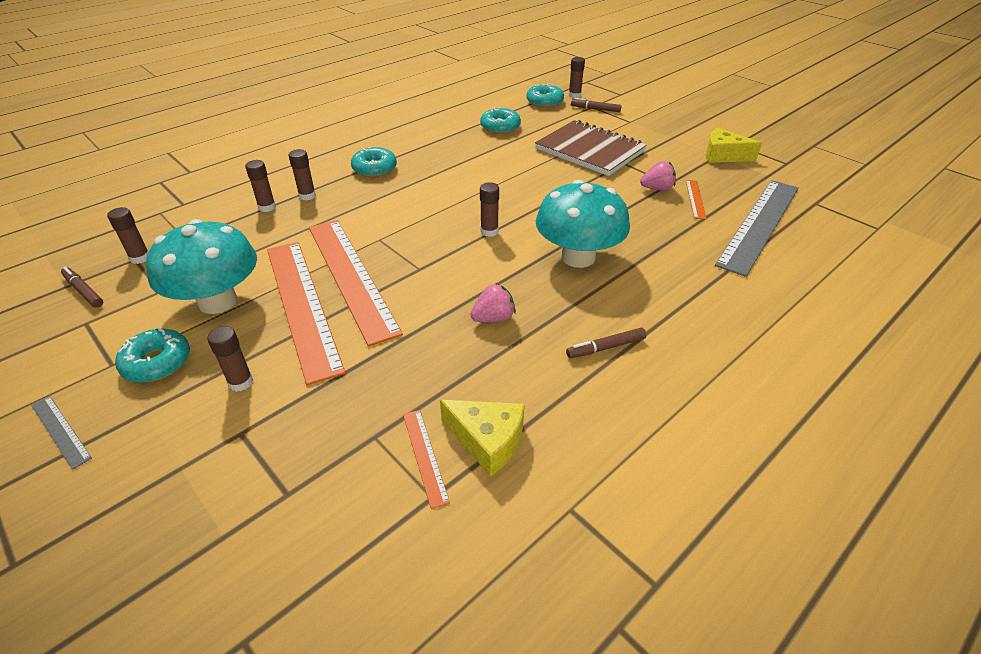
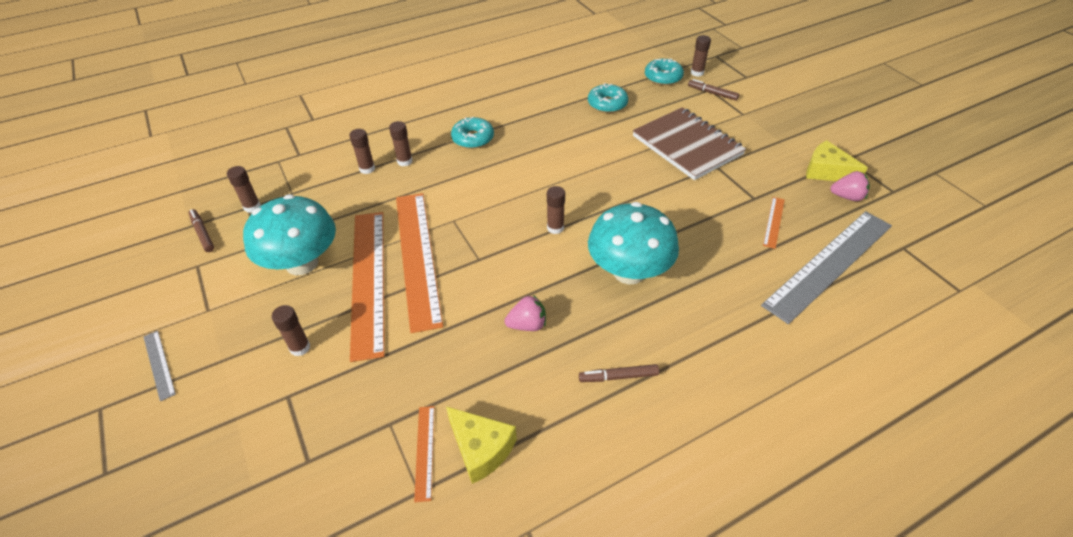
camera: 15 degrees right, 5 degrees up
(157, 362) = (241, 315): turquoise donut -> none
(657, 189) = (738, 203): pink strawberry -> pink strawberry (847, 197)

